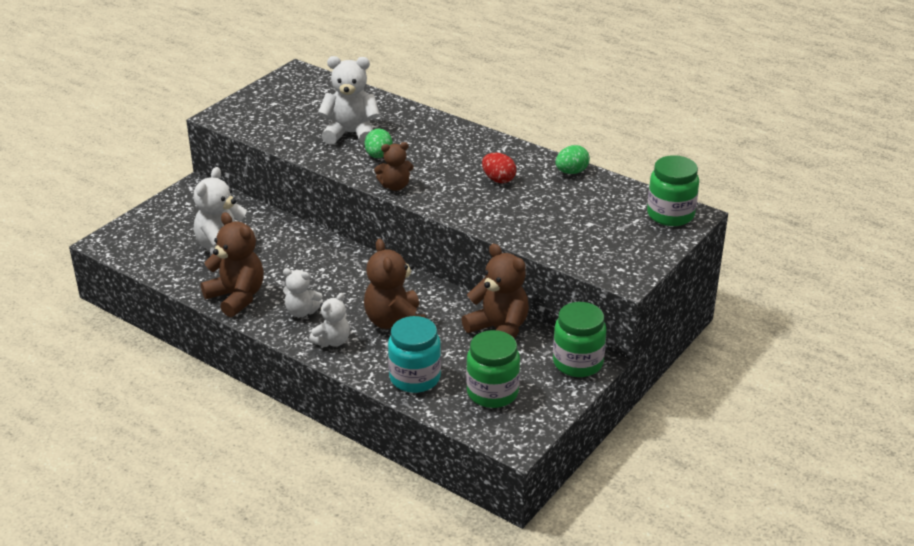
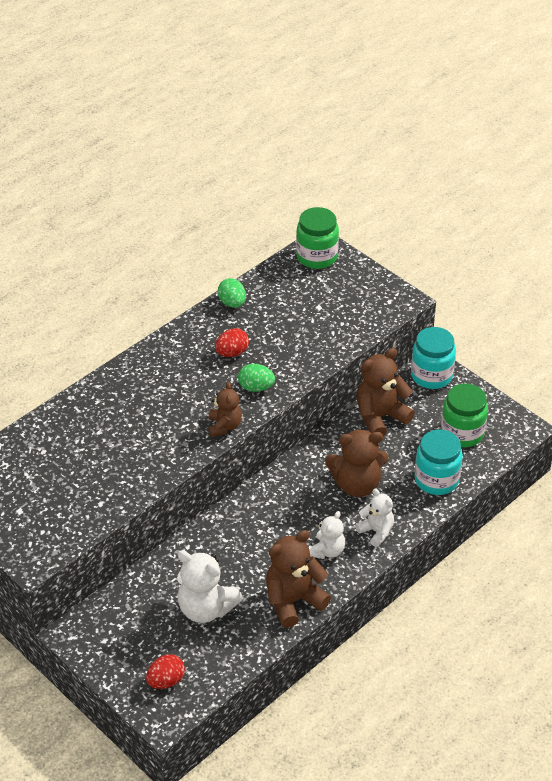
camera: 80 degrees left, 10 degrees up
(144, 238) = (166, 681): none -> red egg
(351, 134) = (111, 450): white teddy bear -> none
(378, 156) = (163, 433): green egg -> green egg (256, 387)
(578, 363) = (431, 375): green jar -> turquoise jar

